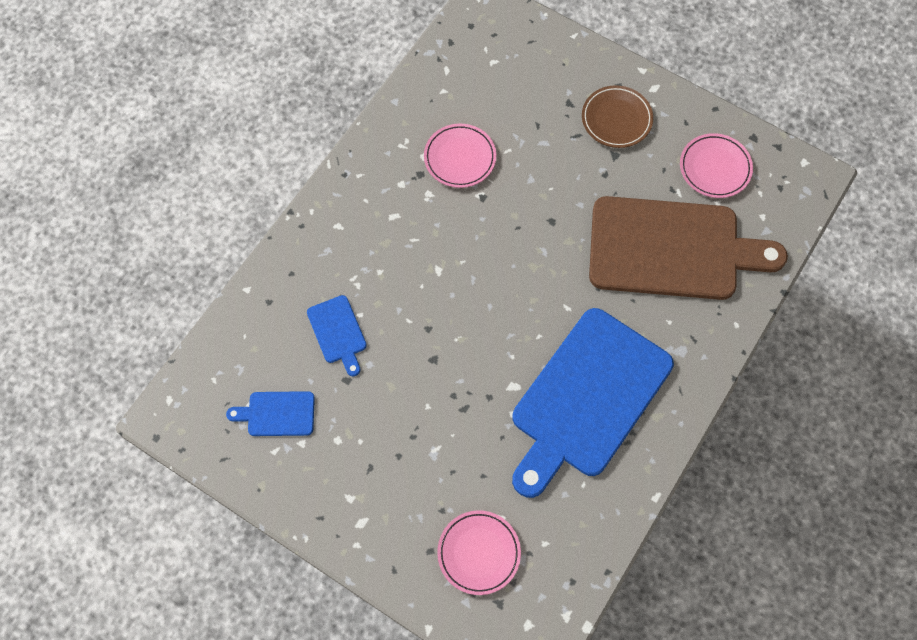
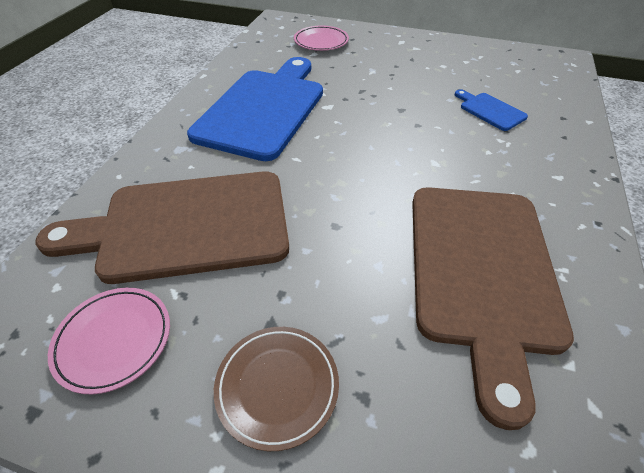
camera: 165 degrees right, 20 degrees down
(277, 414) = (494, 69): blue cutting board -> none
(460, 158) = (481, 270): pink plate -> brown cutting board

